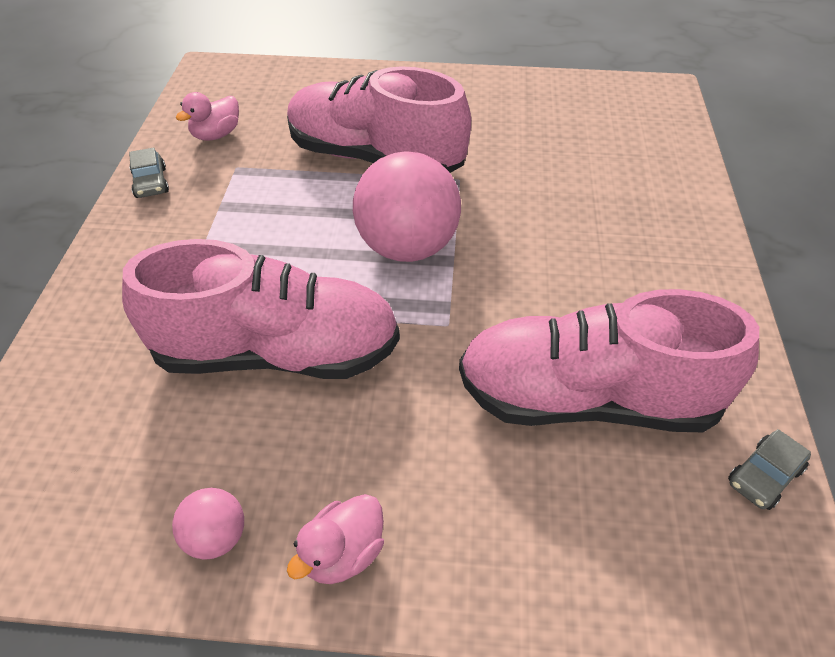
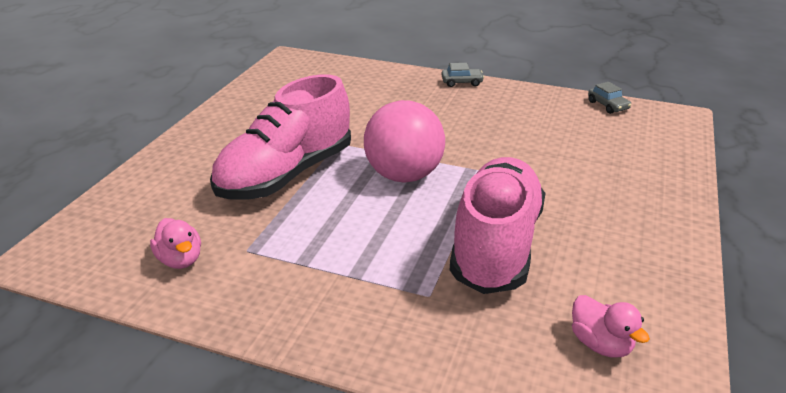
camera: 75 degrees left, 15 degrees down
(151, 183) = (233, 309): grey car -> grey car (462, 82)
(216, 537) = (655, 284): pink ball -> none
(343, 554) = (662, 234): pink duck -> pink duck (600, 344)
(587, 399) = (555, 138): pink shoe -> none

